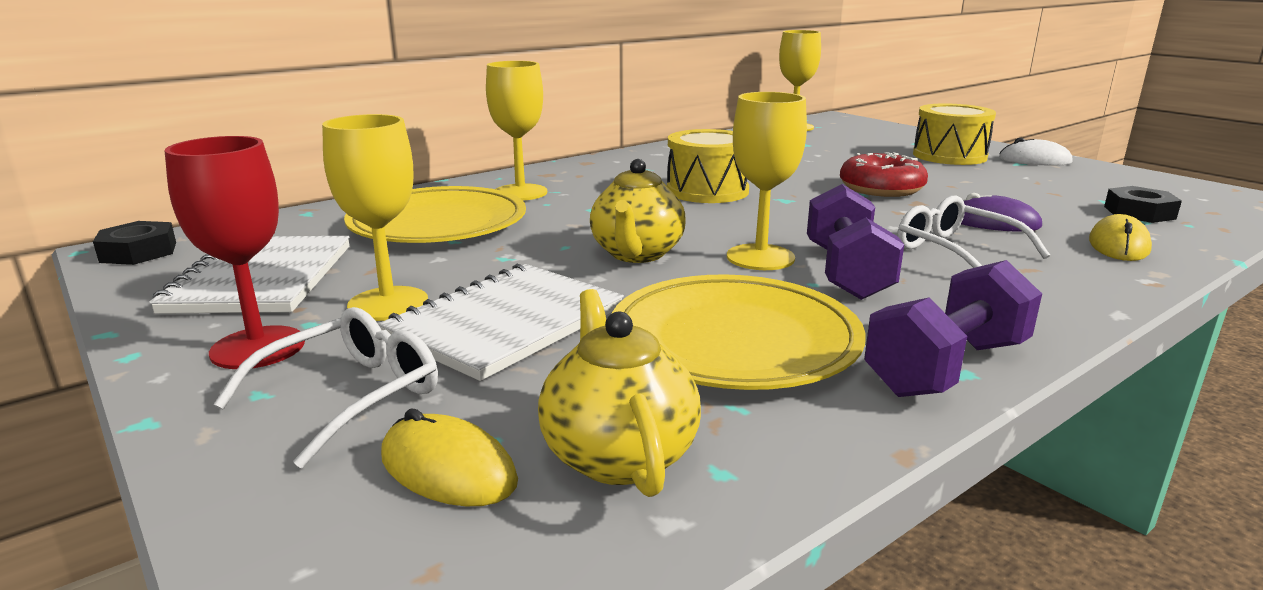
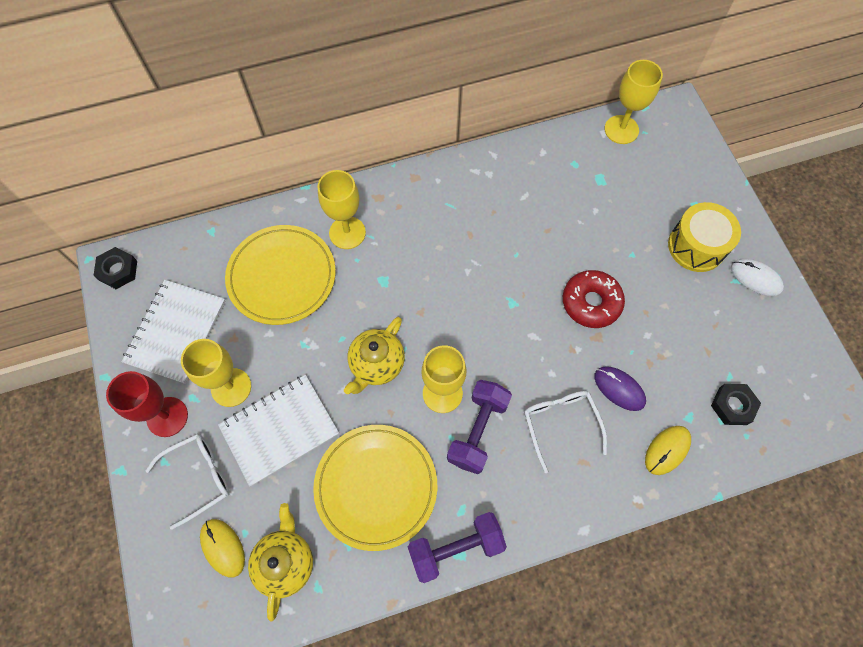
camera: 20 degrees right, 45 degrees up
(707, 191) = (470, 268): yellow drum -> none

